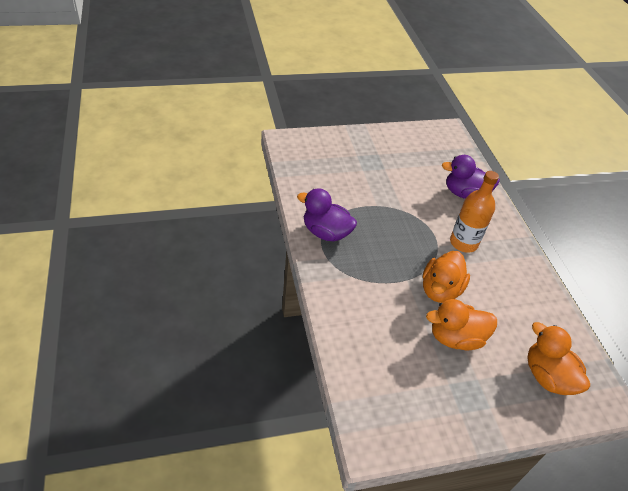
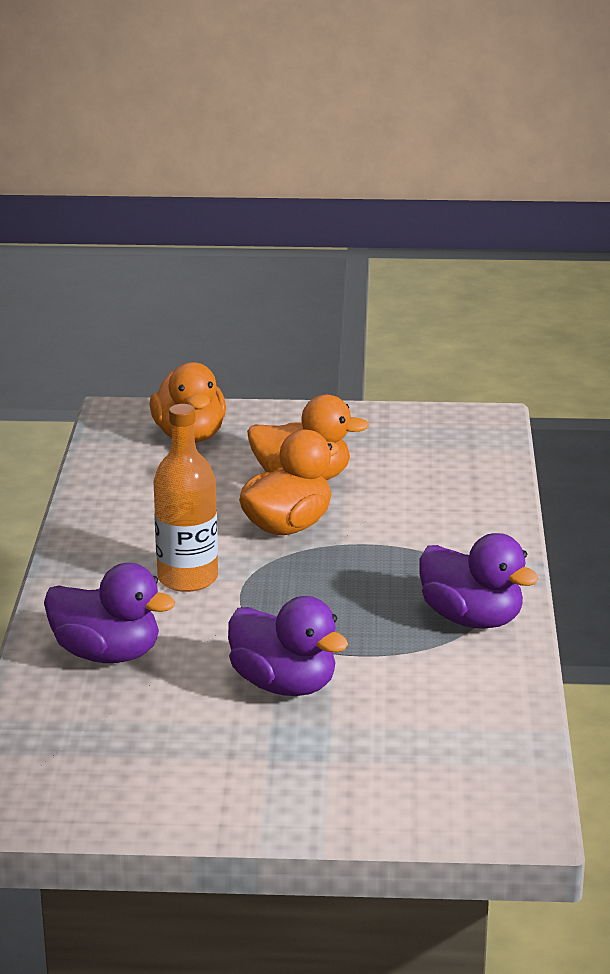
camera: 160 degrees left, 20 degrees down
(389, 186) = (284, 685): none -> purple duck

